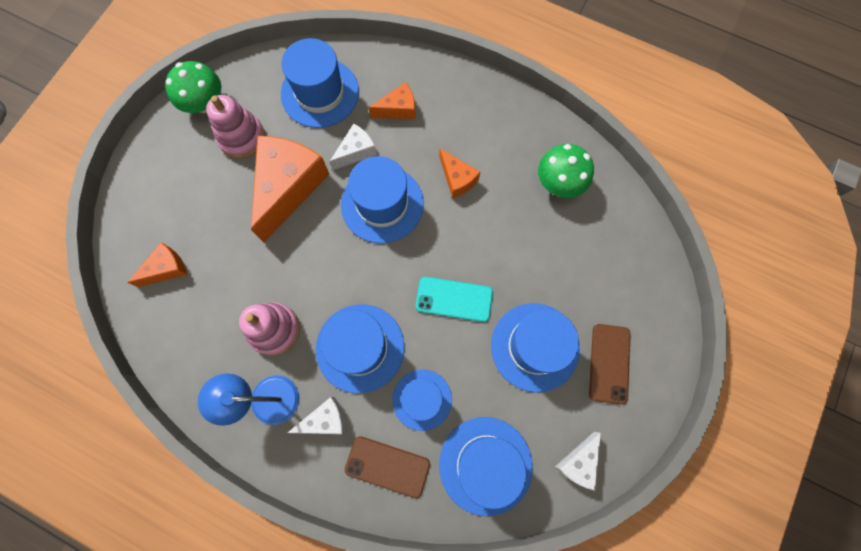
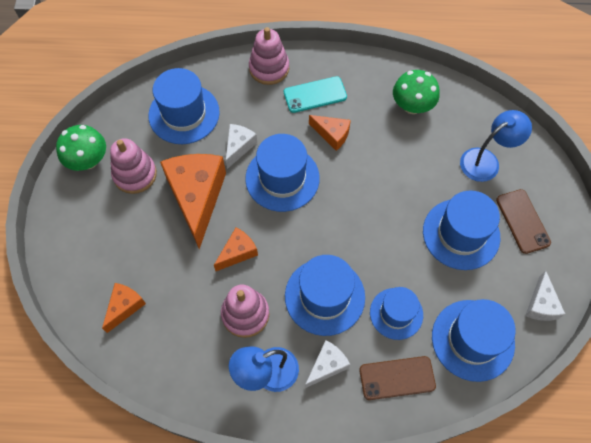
camera: 25 degrees left, 10 degrees down
(398, 109) = (256, 101): orange cheese -> orange cheese (237, 252)
(430, 78) = (269, 68): none -> pink stacking toy
(454, 299) = (379, 226): turquoise phone -> turquoise phone (315, 95)
(606, 279) = (486, 161): none -> blue lamp

